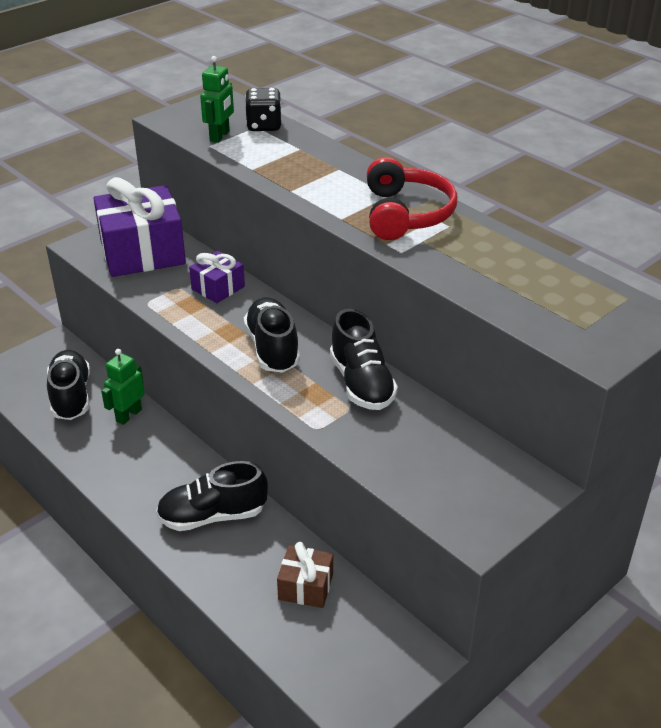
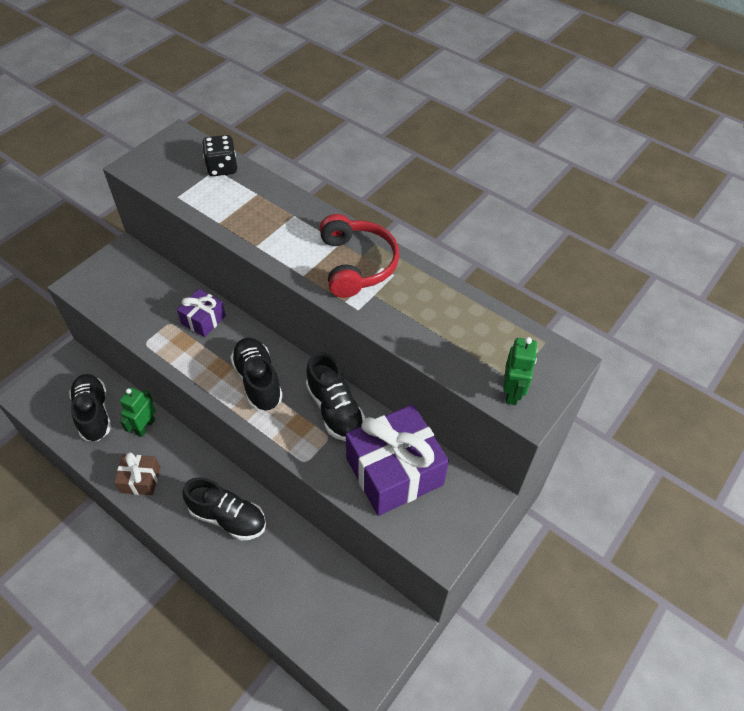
camera: 10 degrees left, 15 degrees up
(142, 252) = (133, 287): purple gift -> purple gift (394, 471)
(212, 516) = (228, 517): black shoe -> black shoe turned 135 degrees counterclockwise
(220, 136) = (185, 184): green robot -> green robot (512, 392)
(305, 586) = (309, 574): brown gift -> brown gift (140, 480)

